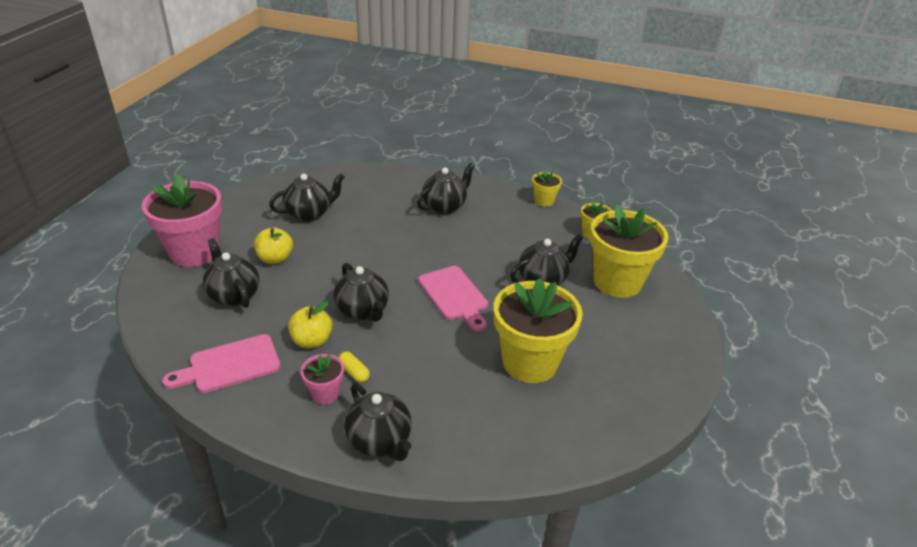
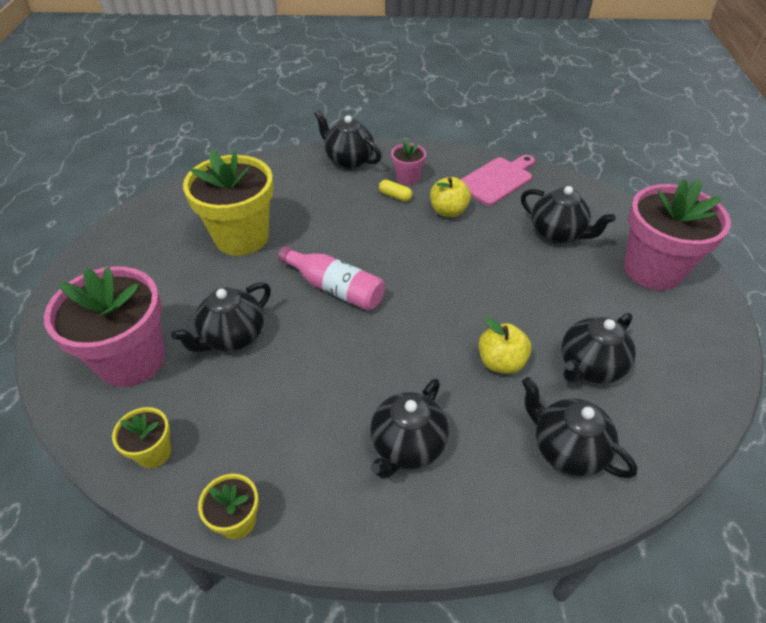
camera: 165 degrees right, 10 degrees up
(275, 259) = (561, 284): yellow apple -> yellow apple (501, 362)
(363, 311) = (422, 248): black teapot -> black teapot (566, 449)
(454, 295) = (335, 288): pink cutting board -> pink bottle
(617, 282) = (132, 360): yellow flower pot -> pink flower pot

